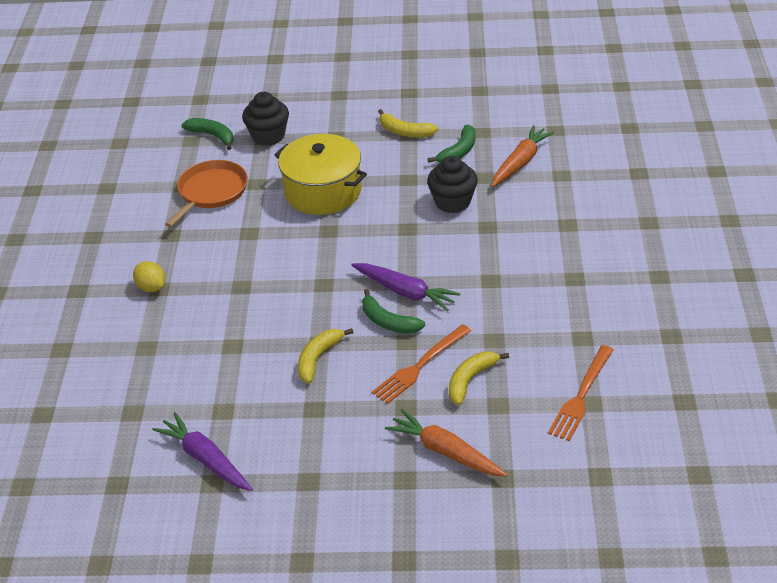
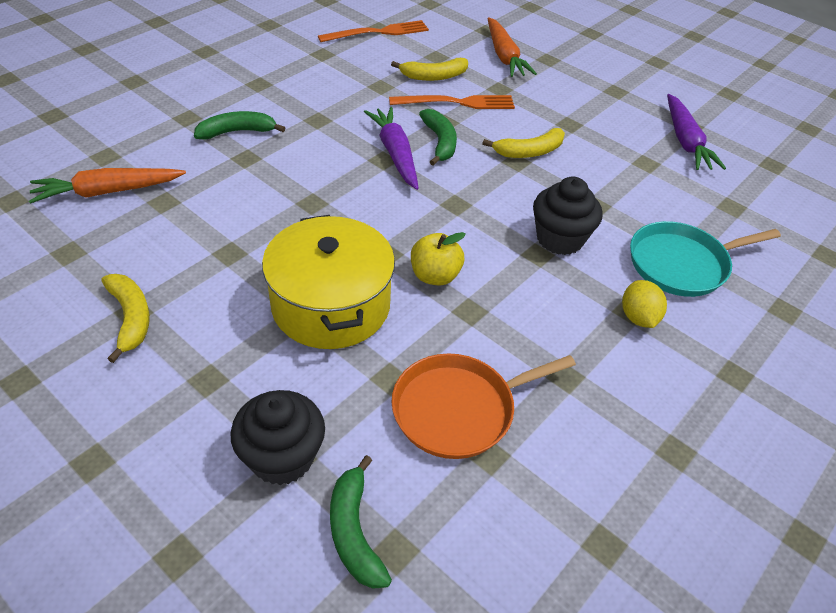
camera: 145 degrees left, 5 degrees up
(144, 339) = (682, 264): none -> turquoise pan
(287, 237) = (435, 276): none -> yellow apple
(452, 202) = (233, 199): black cupcake -> black cupcake (560, 239)
(459, 151) = (130, 247): green banana -> green banana (237, 132)

